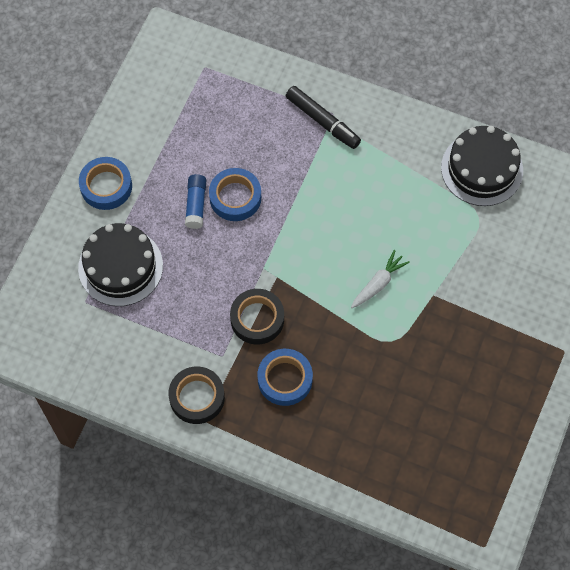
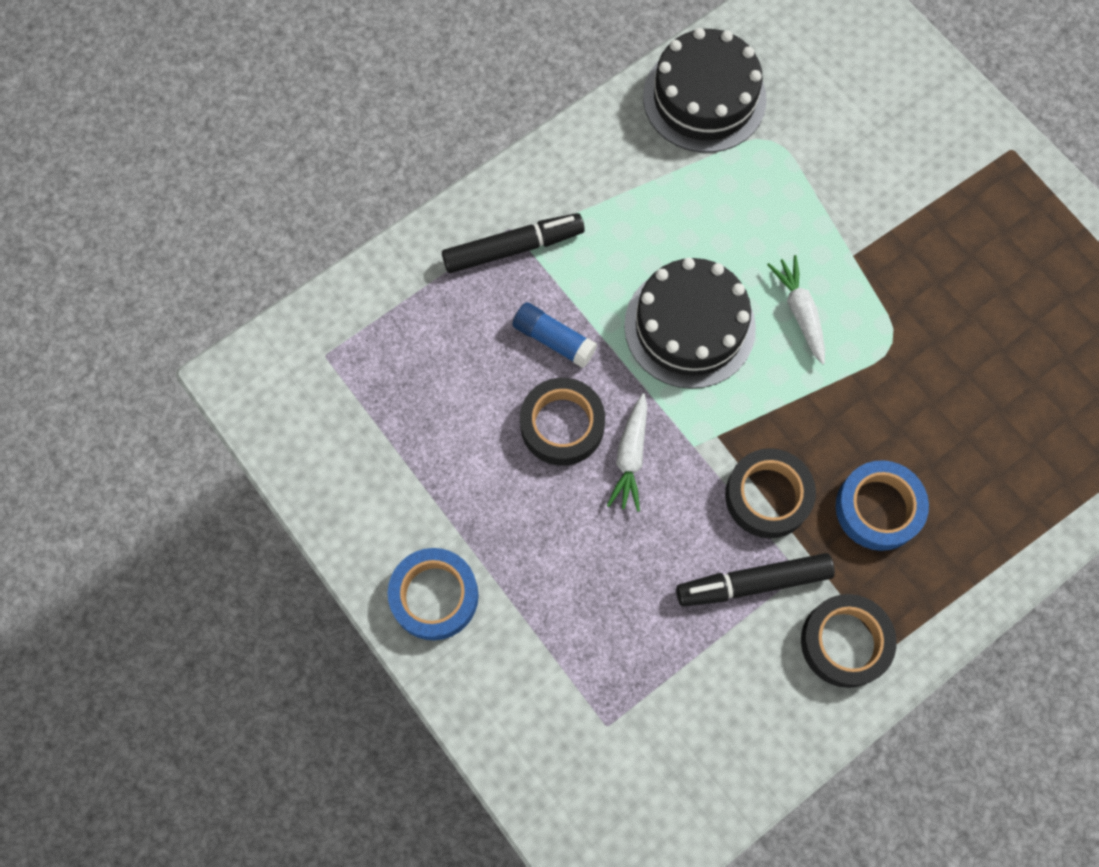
camera: 60 degrees left, 5 degrees up
(120, 267) = (579, 644): black cake -> black cake (689, 326)
(196, 205) = (541, 484): blue glue stick -> blue glue stick (553, 340)
(203, 335) = (753, 583): none -> black marker
(235, 197) = (562, 425): blue tape -> black tape
(238, 239) = (630, 456): none -> white carrot

